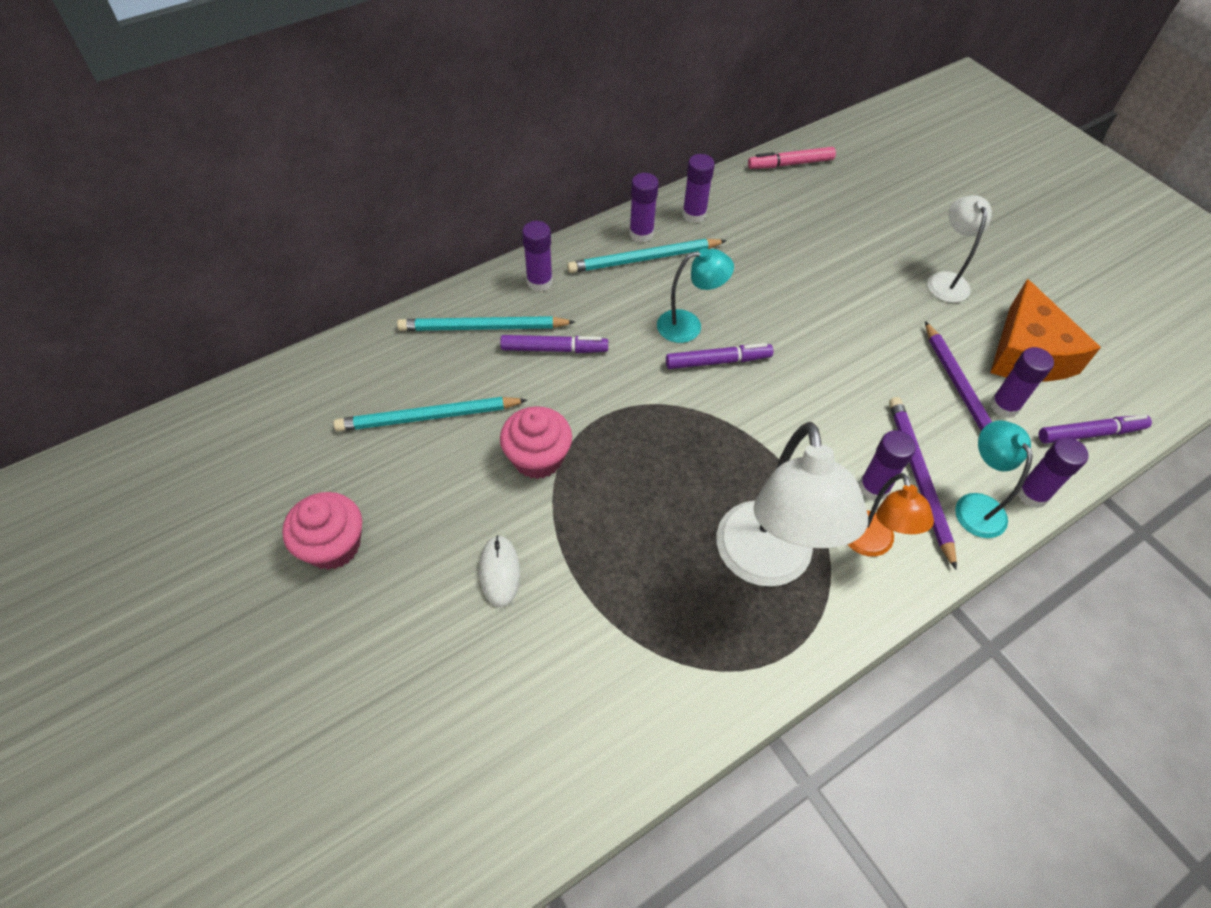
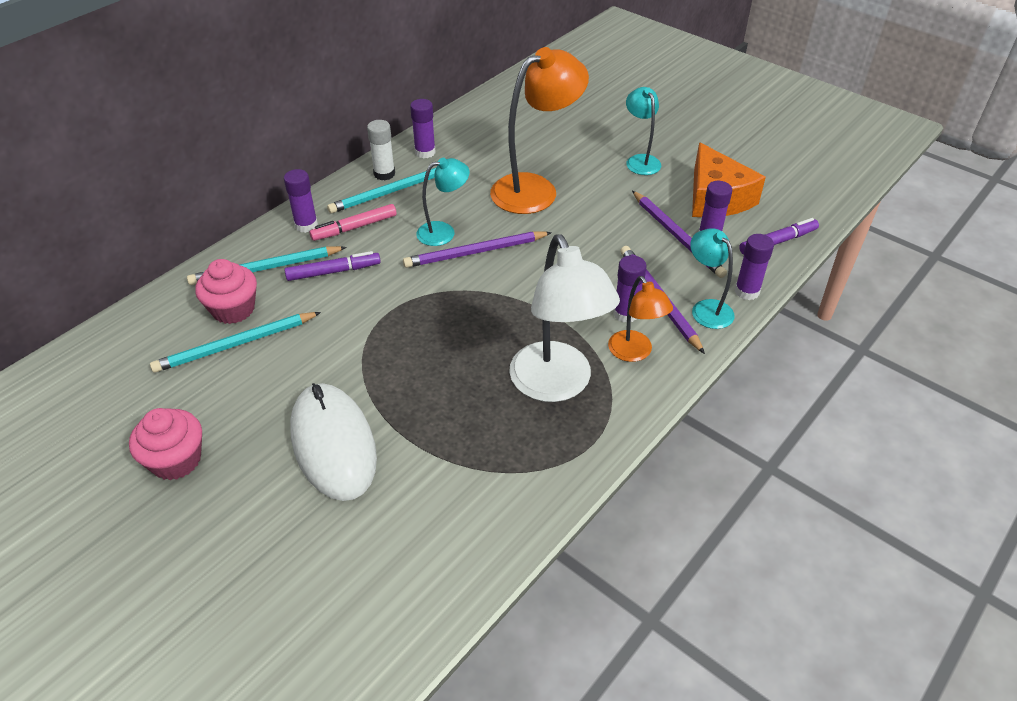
camera: 15 degrees left, 10 degrees down
(499, 572) = (333, 444): white mouse -> white mouse, size x2.15
(538, 458) = (342, 353): pink cupcake -> pink cupcake (233, 309)
(641, 234) = (384, 174): purple glue stick -> white glue stick
(718, 361) = (475, 252): purple marker -> purple pencil
(790, 164) = (494, 102): pink marker -> pink marker (354, 227)
(809, 292) = (535, 189): none -> orange lamp
(946, 280) = (640, 160): white lamp -> turquoise lamp

